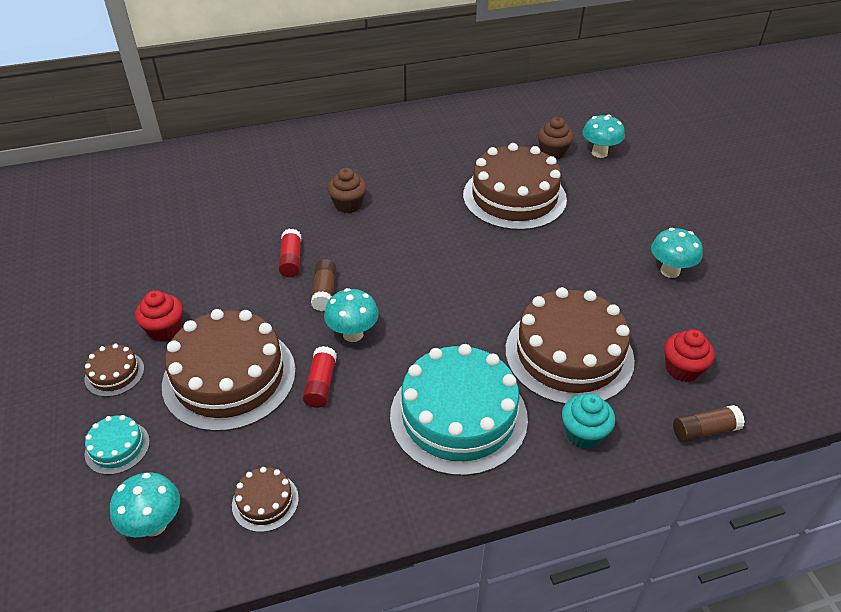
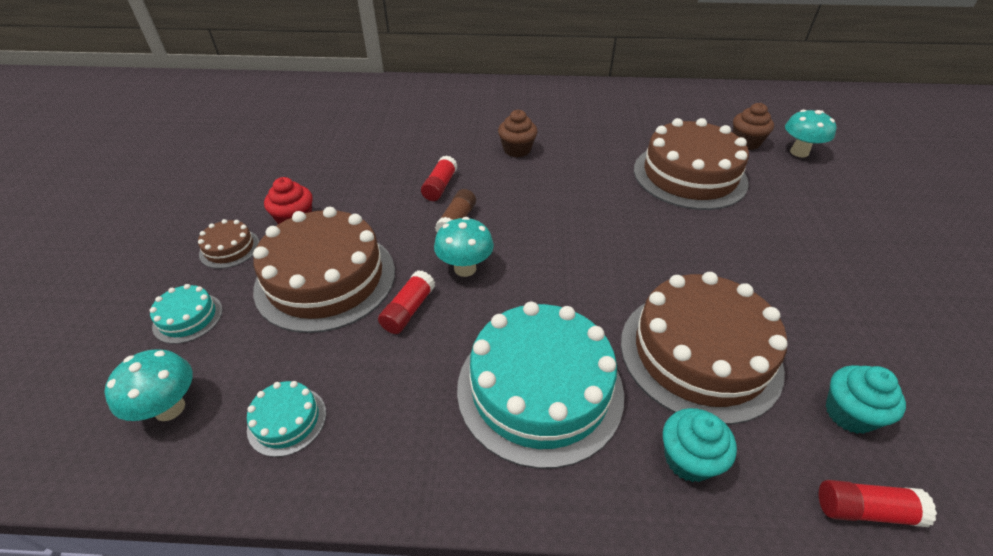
camera: 20 degrees right, 0 degrees up
(265, 501) = (287, 420): brown cake -> turquoise cake
(670, 271) = (857, 290): turquoise mushroom -> none
(682, 369) = (849, 413): red cupcake -> turquoise cupcake
(704, 430) = (865, 510): brown glue stick -> red glue stick

